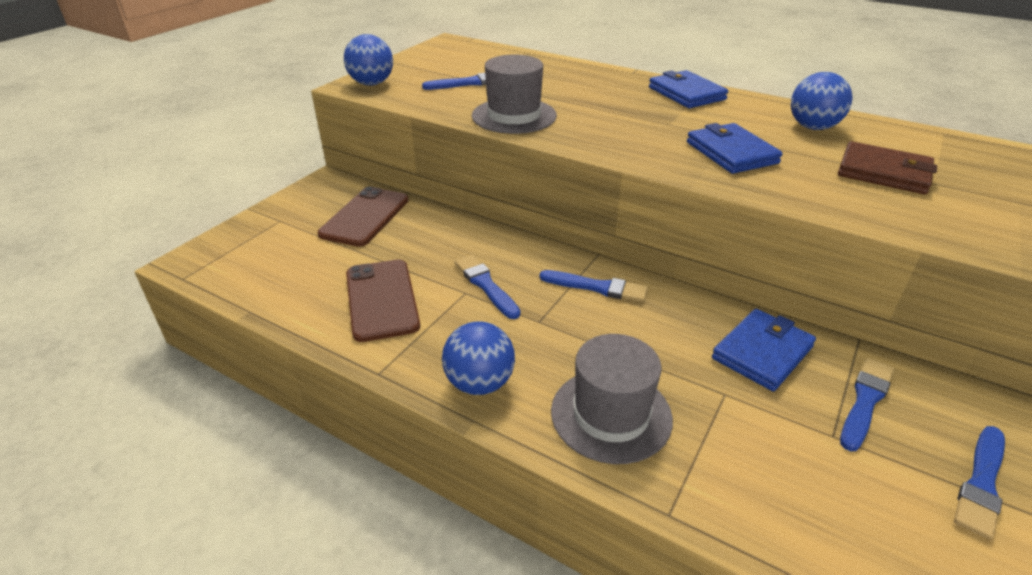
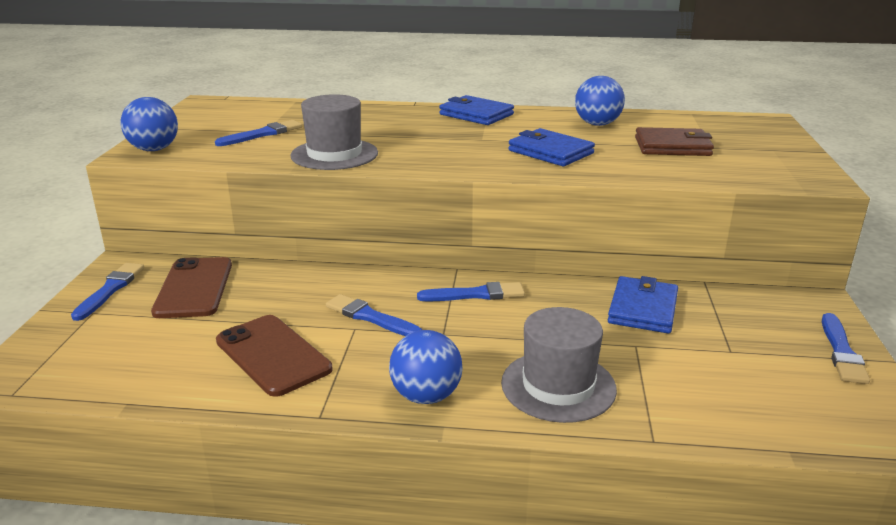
camera: 25 degrees left, 10 degrees down
(865, 401) = (736, 322): blue brush -> blue brush (110, 290)

